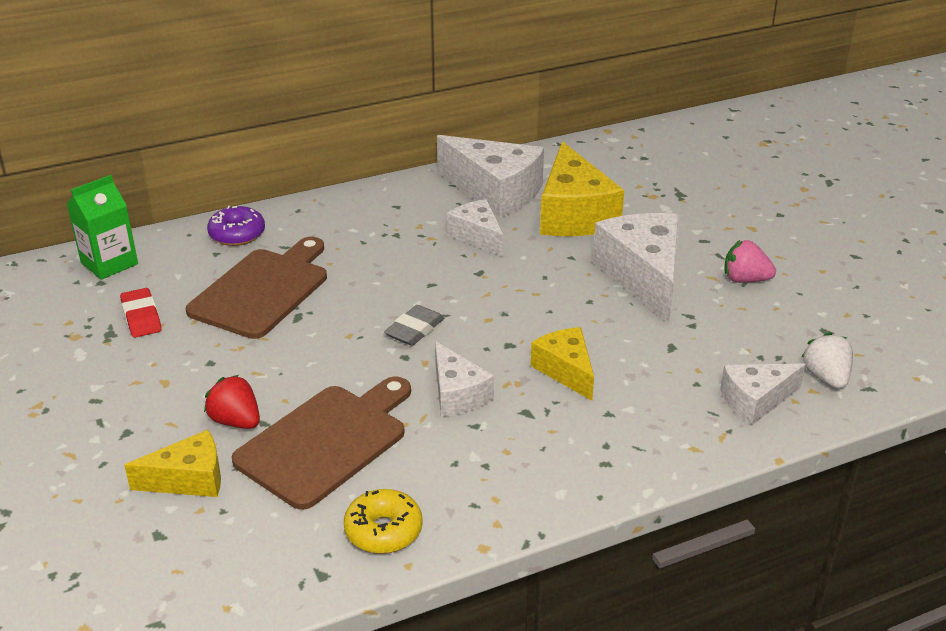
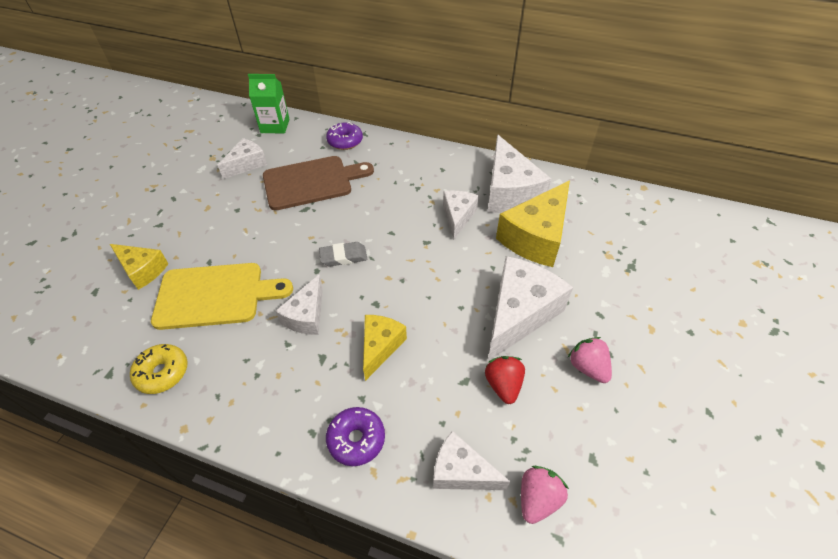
camera: 45 degrees right, 15 degrees up
(141, 317) = (247, 164): red eraser -> white cheese
(236, 421) = (200, 252): red strawberry -> red strawberry (503, 385)
(326, 442) = (215, 295): brown cutting board -> yellow cutting board
(649, 440) = (356, 439): none -> purple donut
(826, 377) = (537, 499): white strawberry -> pink strawberry

